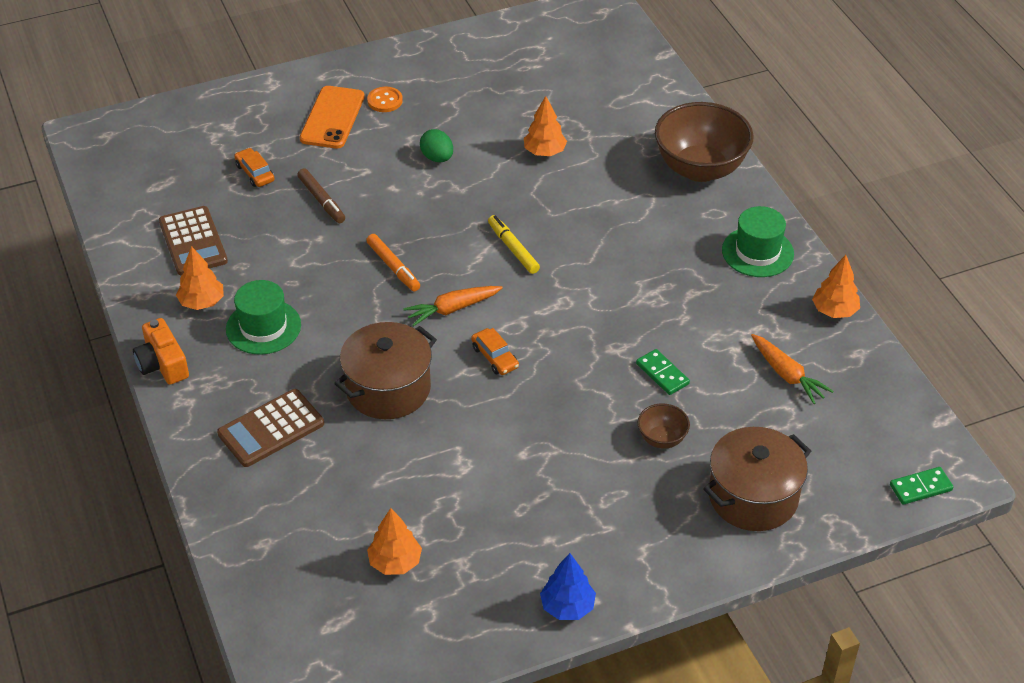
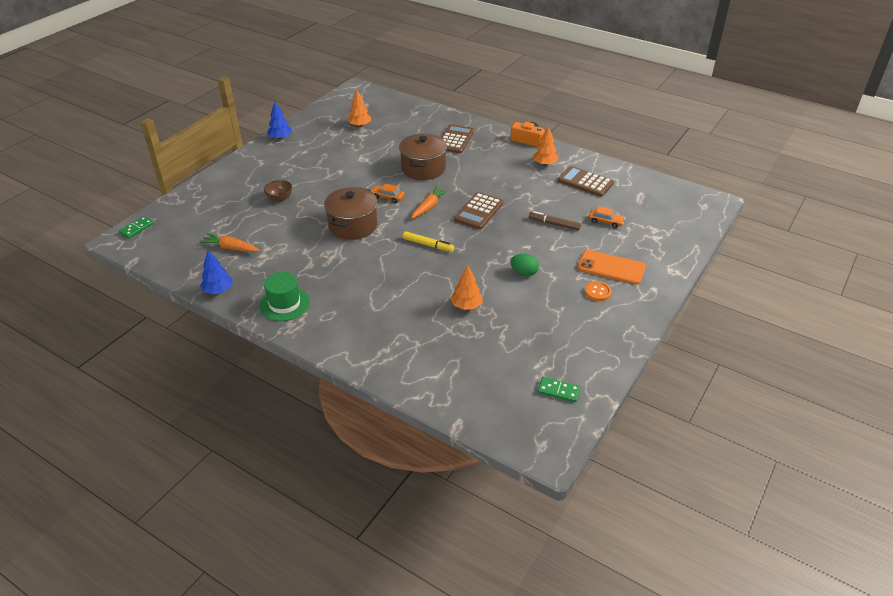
camera: 145 degrees right, 5 degrees down
(263, 327) = (505, 166): green hat -> none
(332, 118) = (611, 267): orange phone -> orange phone turned 45 degrees counterclockwise
(393, 267) = (479, 211): orange marker -> brown calculator
(662, 374) = (298, 223): green domino -> green domino (558, 391)
(700, 169) = (358, 341): brown bowl -> none
(753, 497) = (221, 195): brown pot -> brown pot (353, 226)
(834, 311) = (218, 290): orange tree -> blue tree

